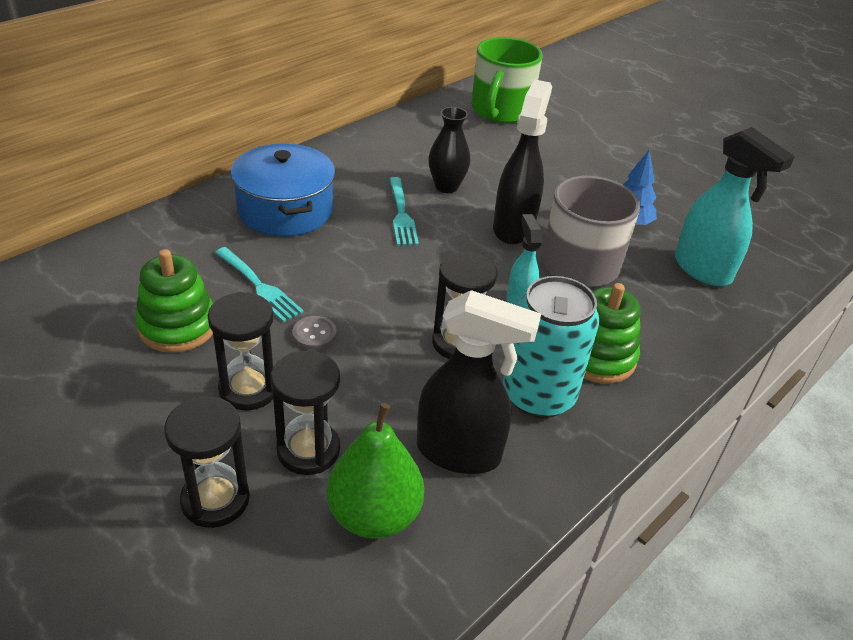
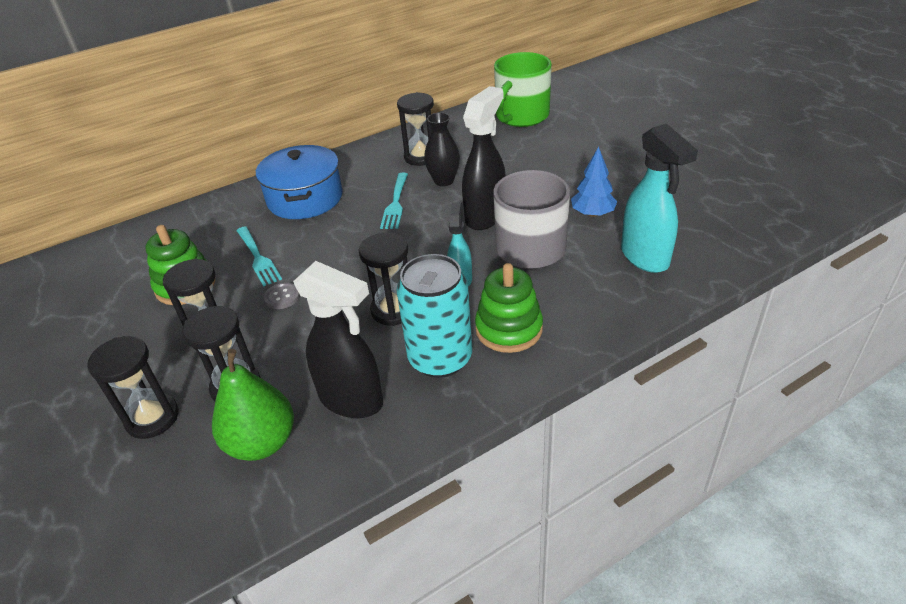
camera: 20 degrees right, 0 degrees up
(406, 158) = (421, 157): none -> black hourglass

